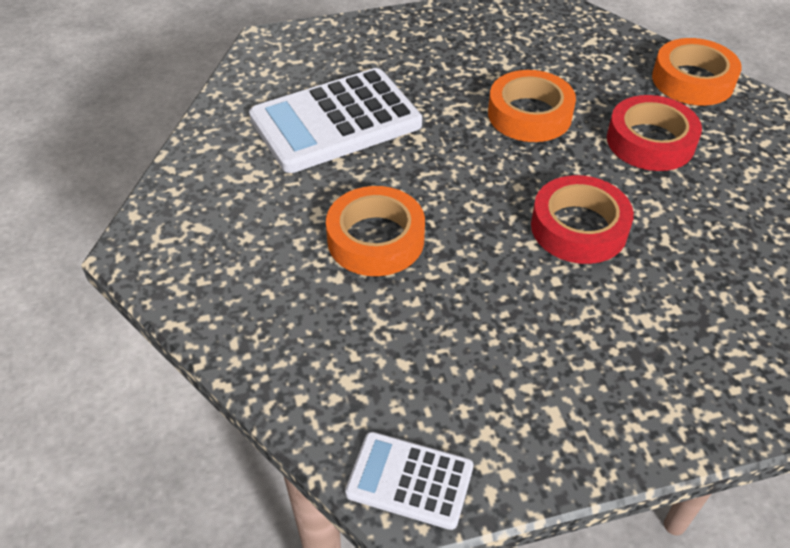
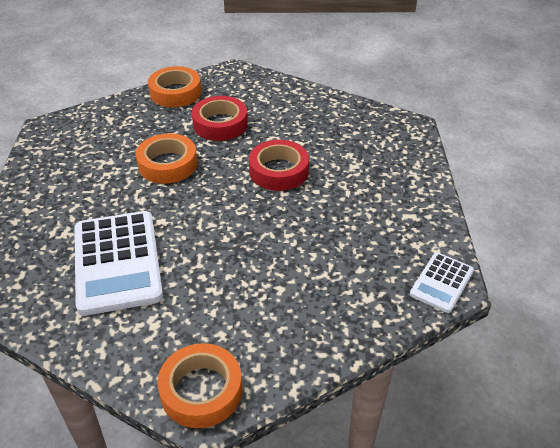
camera: 75 degrees left, 5 degrees down
(375, 239) = (252, 262): orange tape -> orange tape (201, 390)

